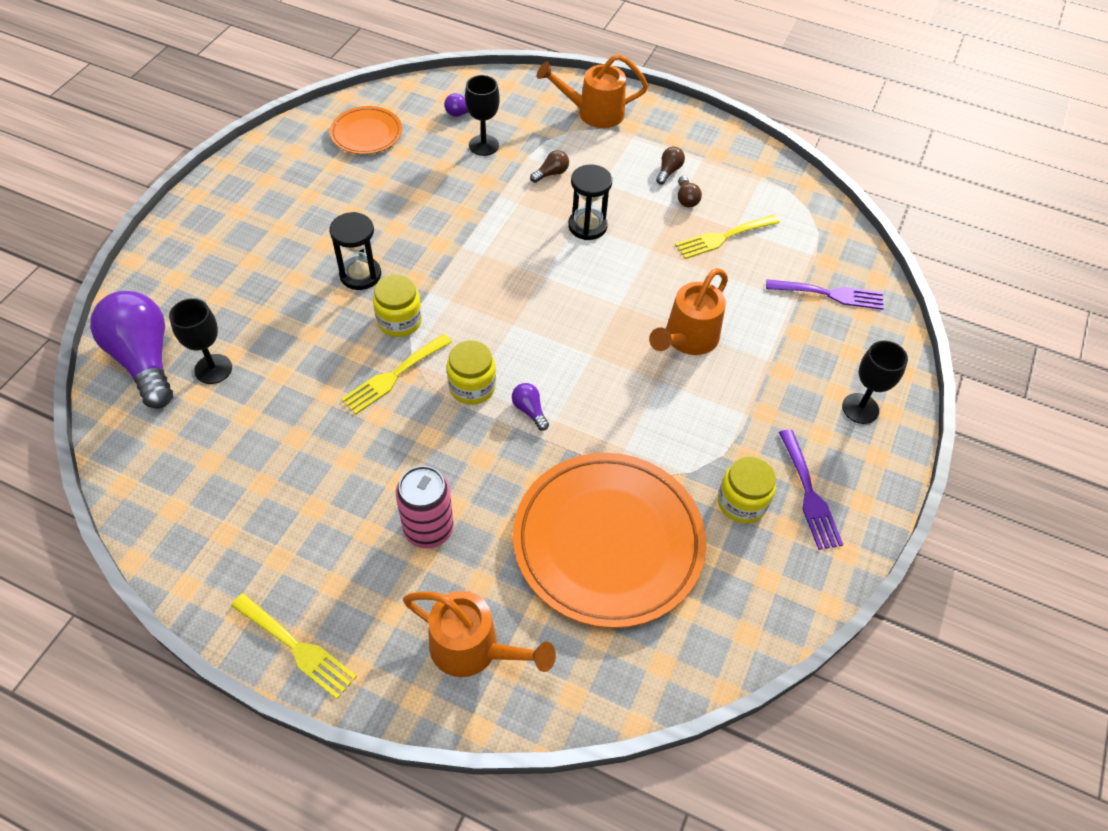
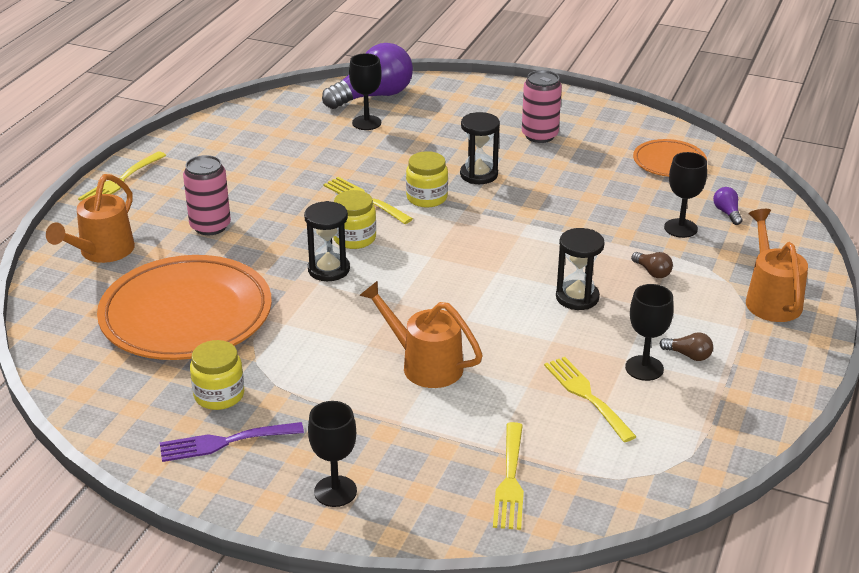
camera: 90 degrees right, 20 degrees down
(288, 218) = (539, 135): none -> pink can
(529, 410) = (328, 269): purple light bulb -> black hourglass
(686, 199) = (644, 368): brown light bulb -> black goblet
(830, 294) = (510, 481): purple fork -> yellow fork

